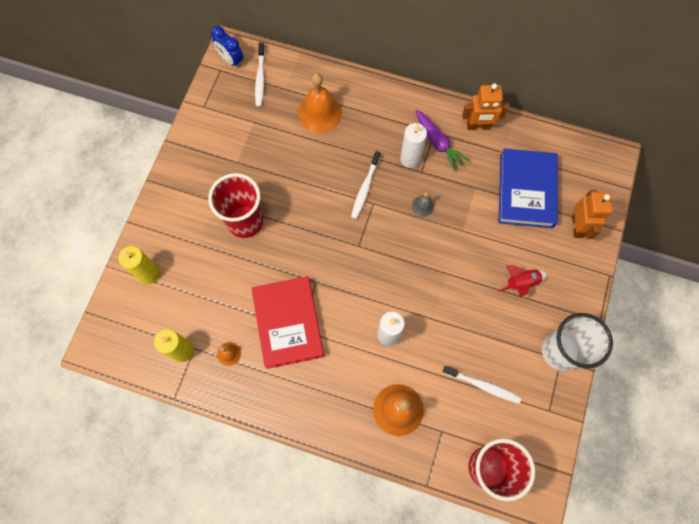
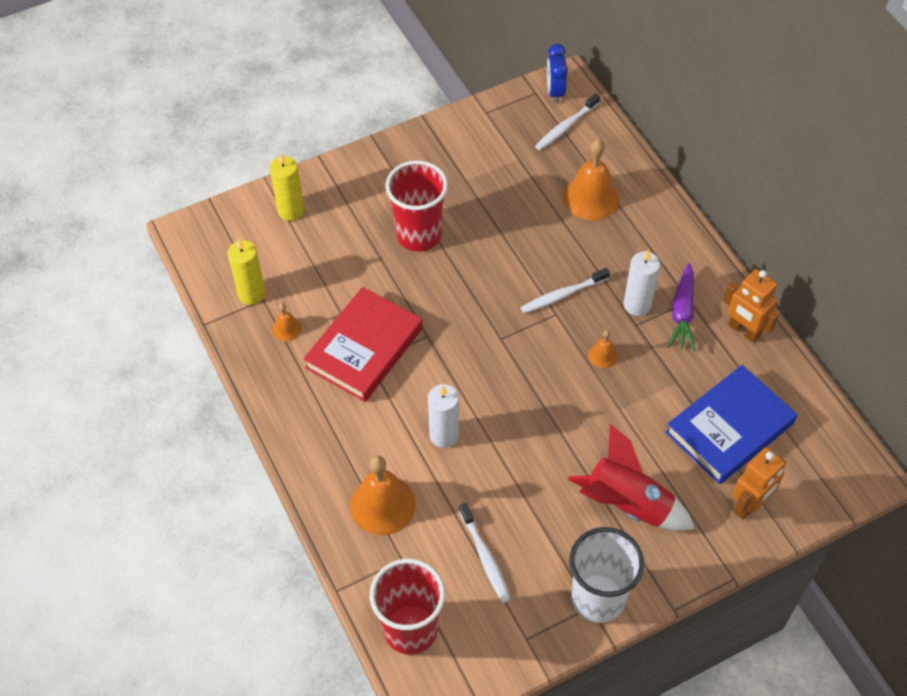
camera: 45 degrees right, 15 degrees down
(422, 206) = (603, 355): grey bell -> orange bell
(521, 283) = (627, 504): red rocket -> red rocket, size x1.77

